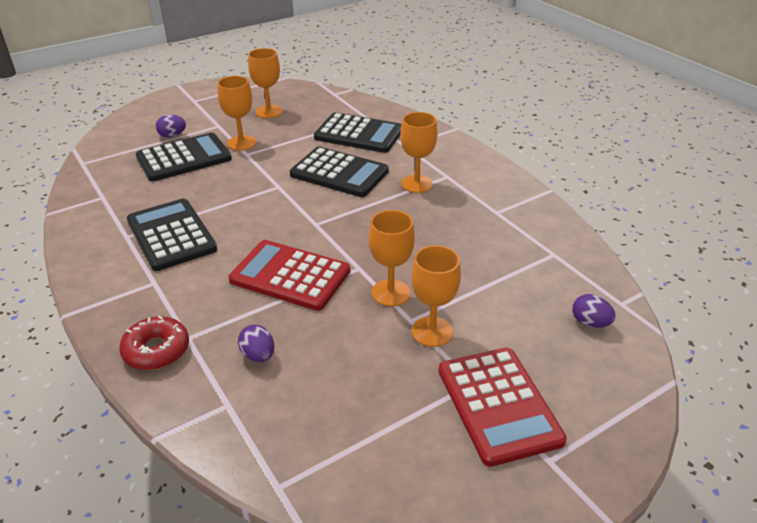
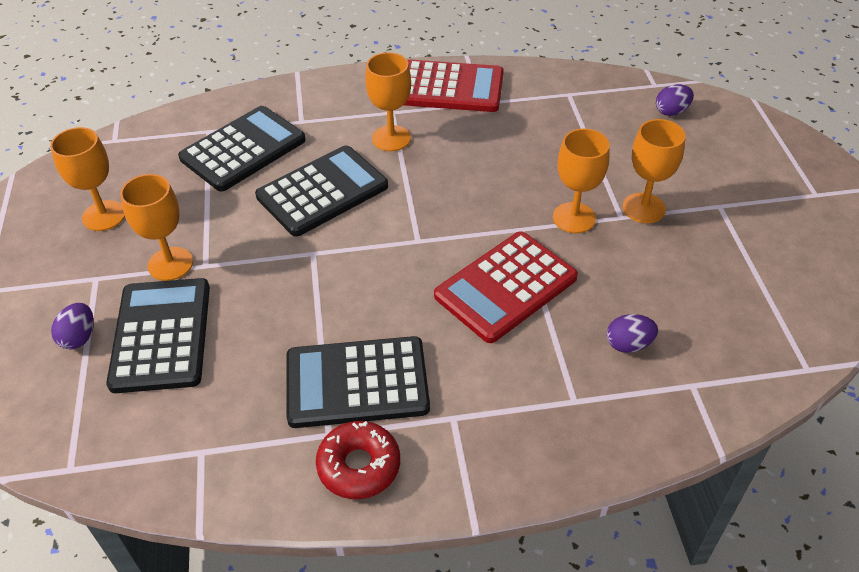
camera: 65 degrees left, 10 degrees up
(156, 350) = (585, 434): red donut -> red donut (359, 466)
(498, 405) = (750, 200): red calculator -> red calculator (450, 88)

